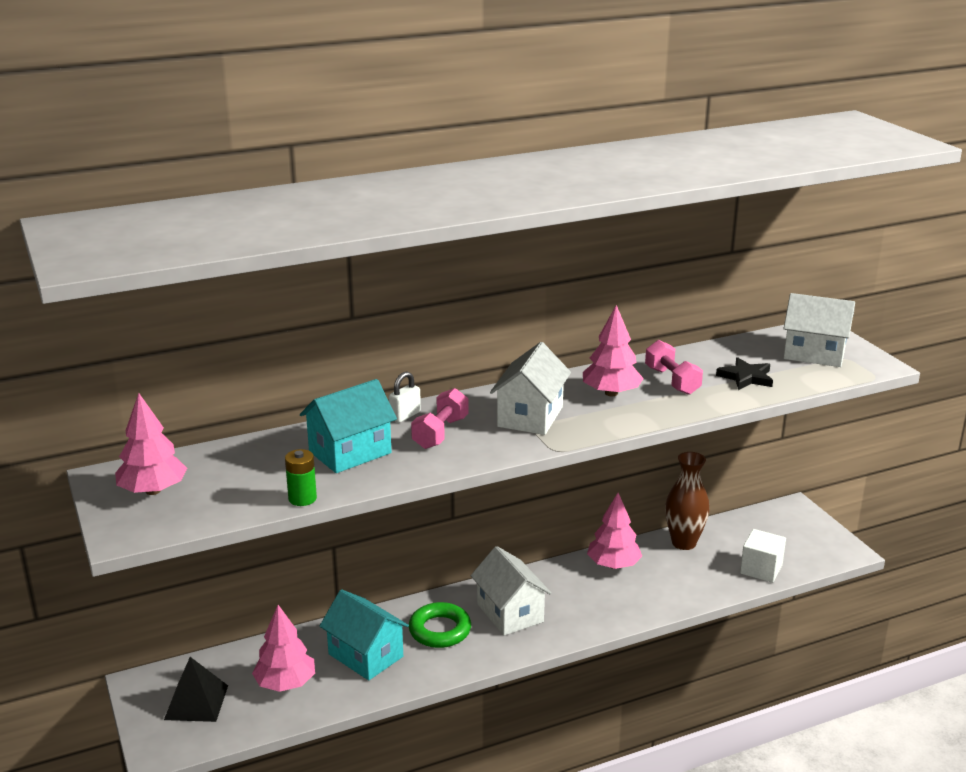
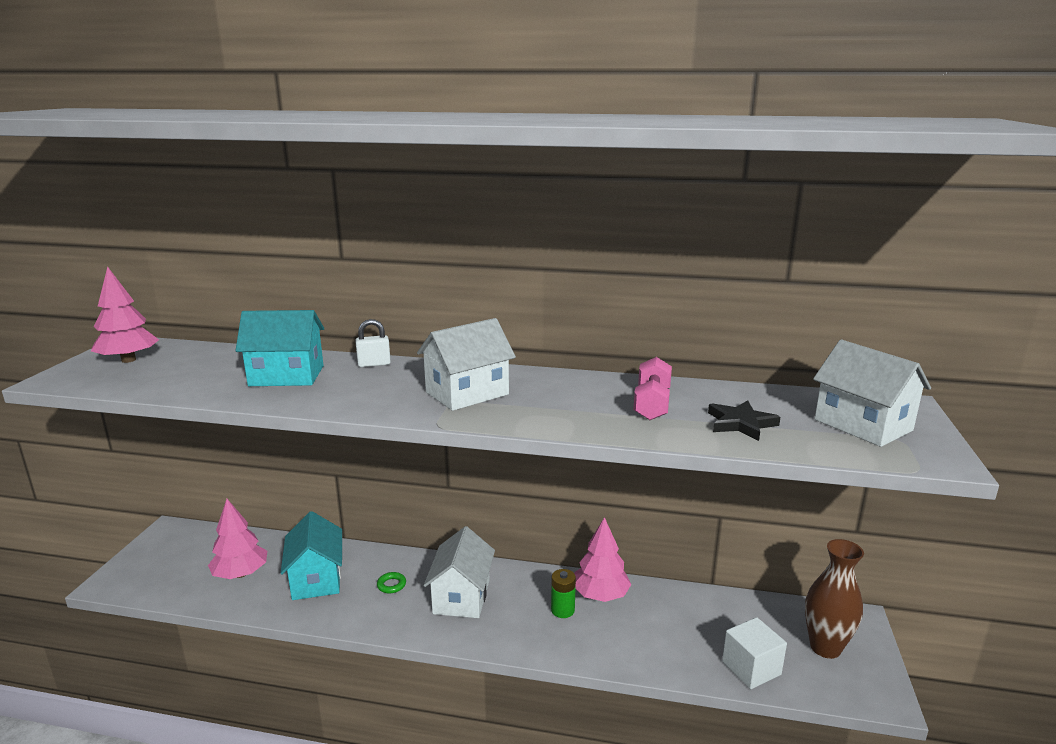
camera: 35 degrees right, 5 degrees down
(196, 702) = (176, 559): black pyramid -> none
(302, 498) = (192, 395): green battery -> green battery (562, 610)
(440, 433) = (374, 383): pink dumbbell -> none
(440, 630) = (391, 585): green ring -> green ring, size x0.48
(611, 393) = (573, 397): pink tree -> none
(684, 543) = (693, 604): brown vase -> brown vase (825, 647)

